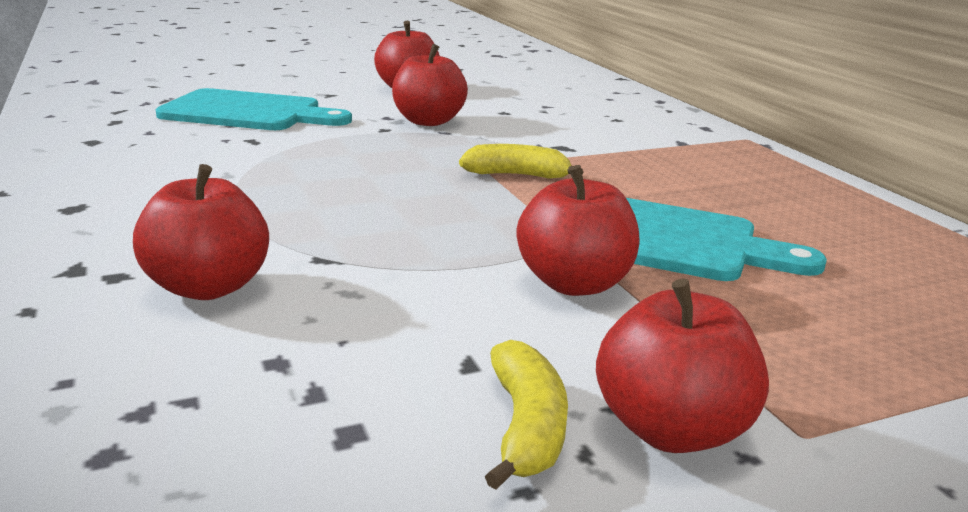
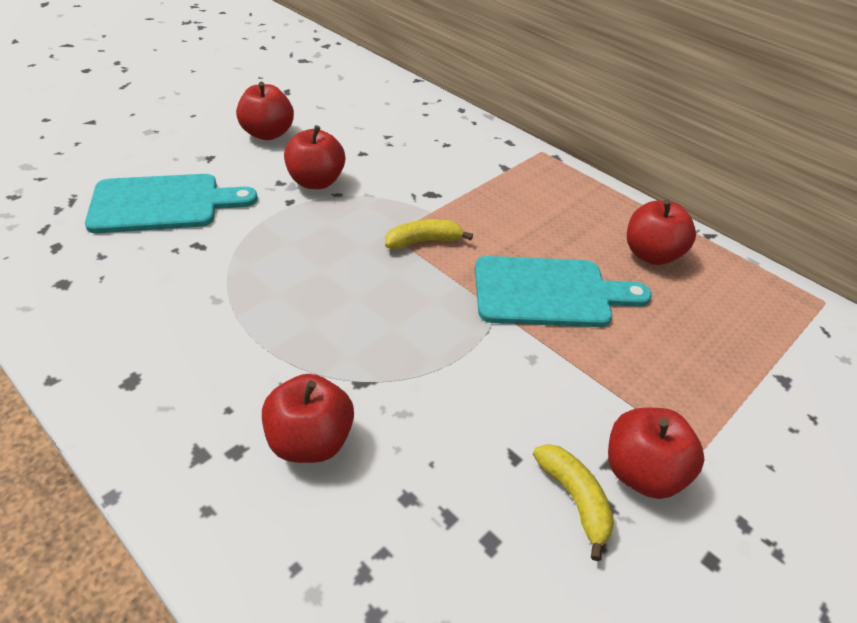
camera: 25 degrees left, 20 degrees up
(575, 284) = (527, 358): red apple -> red apple (651, 254)

